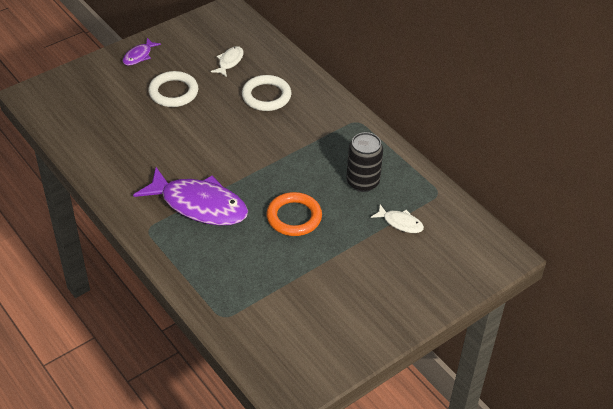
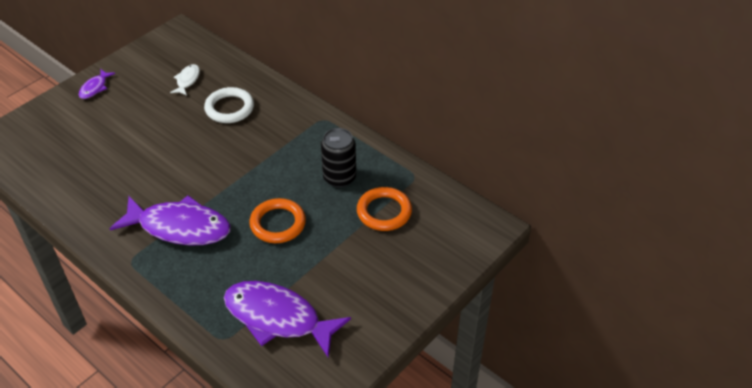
camera: 10 degrees left, 0 degrees up
(173, 92) = (135, 118): white ring -> none
(278, 306) = (277, 318): none -> purple fish
(400, 223) = (384, 212): white fish -> orange ring

